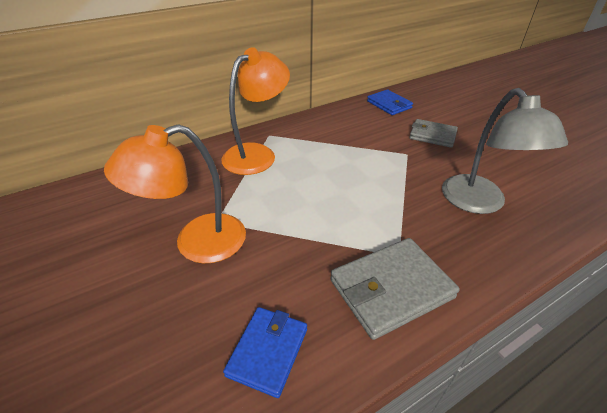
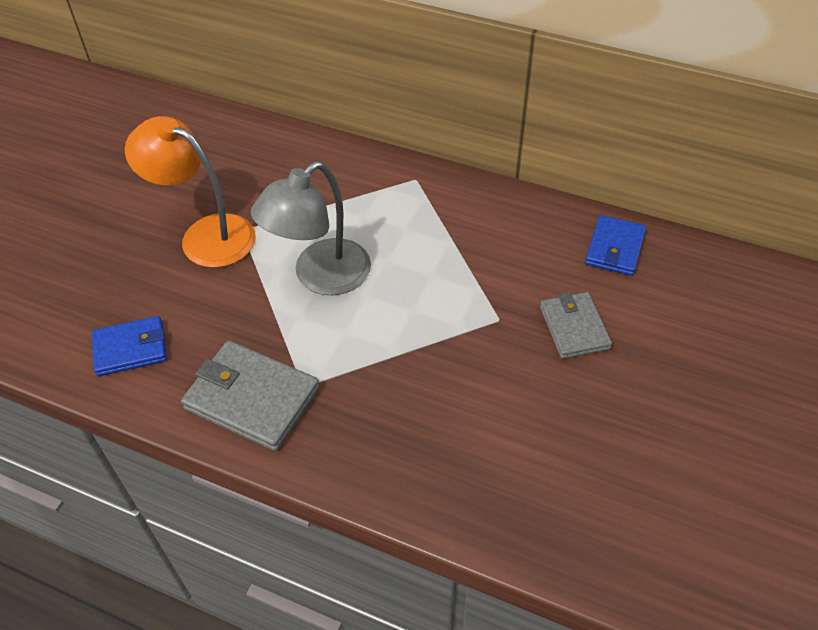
camera: 55 degrees right, 10 degrees up
(257, 154) = (370, 192): orange lamp -> none
(479, 203) = (454, 427): grey lamp -> grey lamp (320, 277)

